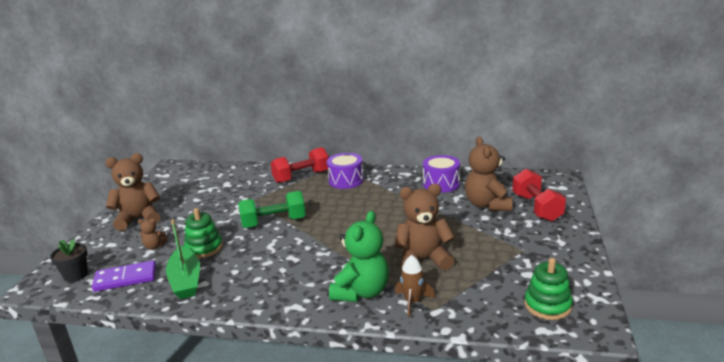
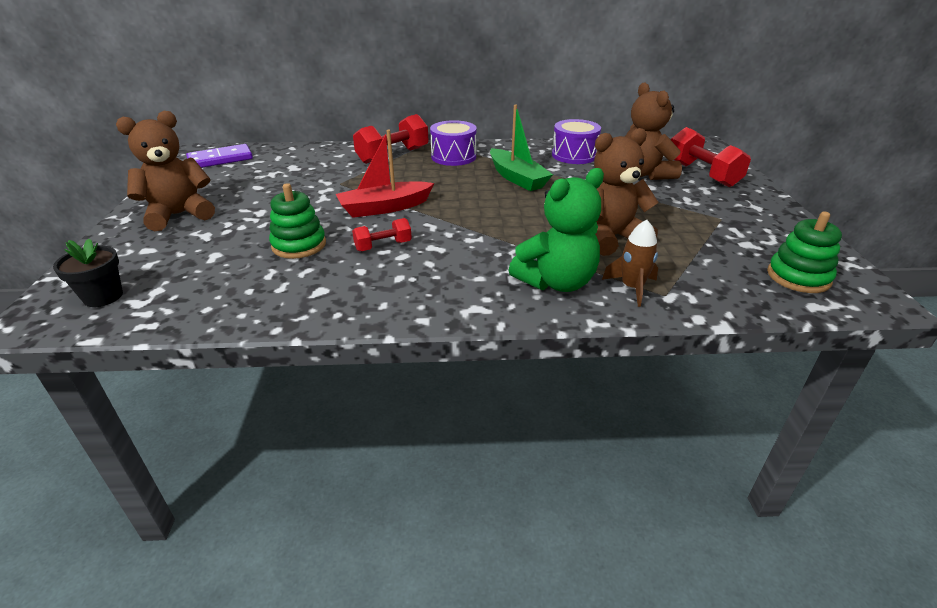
camera: 15 degrees left, 10 degrees up
(125, 278) = (191, 294): purple domino -> purple domino (220, 159)
(154, 246) = (220, 248): brown teddy bear -> none
(186, 280) = (291, 289): green boat -> green boat (517, 178)
(258, 253) = (383, 246): none -> red dumbbell
(274, 222) = (384, 208): green dumbbell -> red boat
(361, 292) = (556, 282): green teddy bear -> green teddy bear turned 45 degrees clockwise

